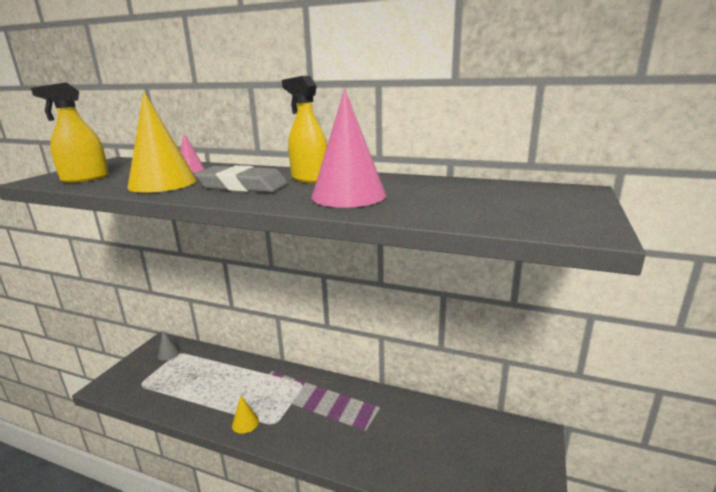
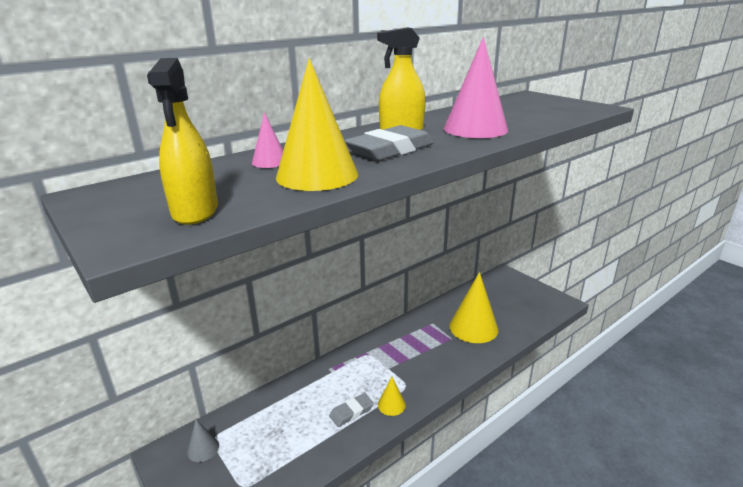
camera: 60 degrees left, 5 degrees up
(227, 403) = (351, 412): none -> grey eraser
(397, 441) = (473, 327): none -> yellow cone

